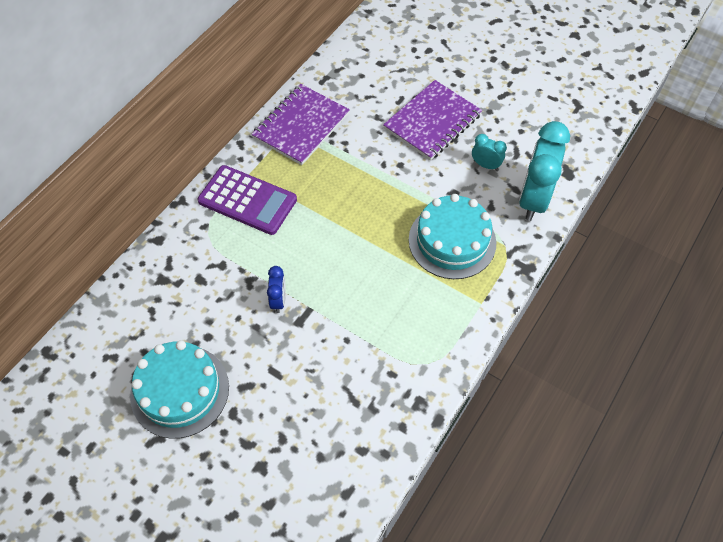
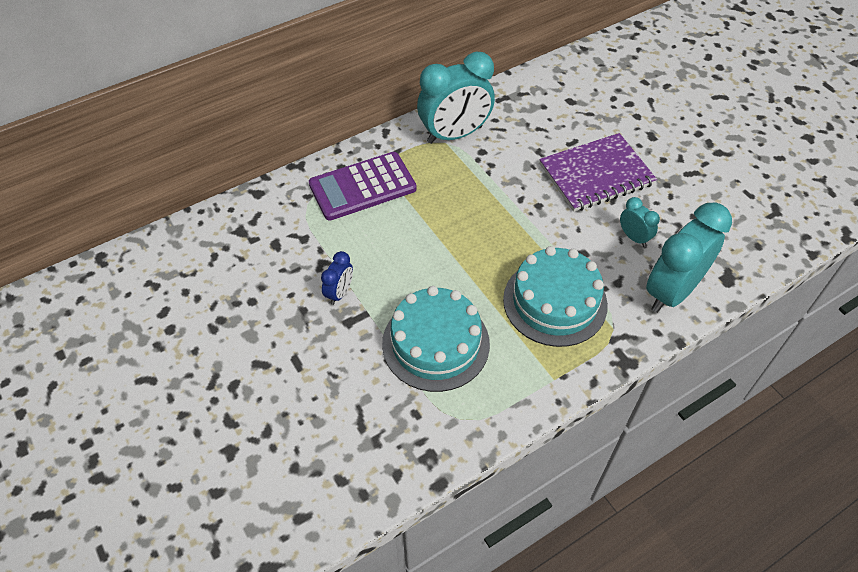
camera: 25 degrees right, 5 degrees down
(180, 391) = (196, 342): turquoise cake -> turquoise cake (435, 343)
(247, 200) = (362, 187): purple calculator -> purple calculator turned 105 degrees clockwise
(301, 126) = (454, 135): purple notebook -> turquoise clock

